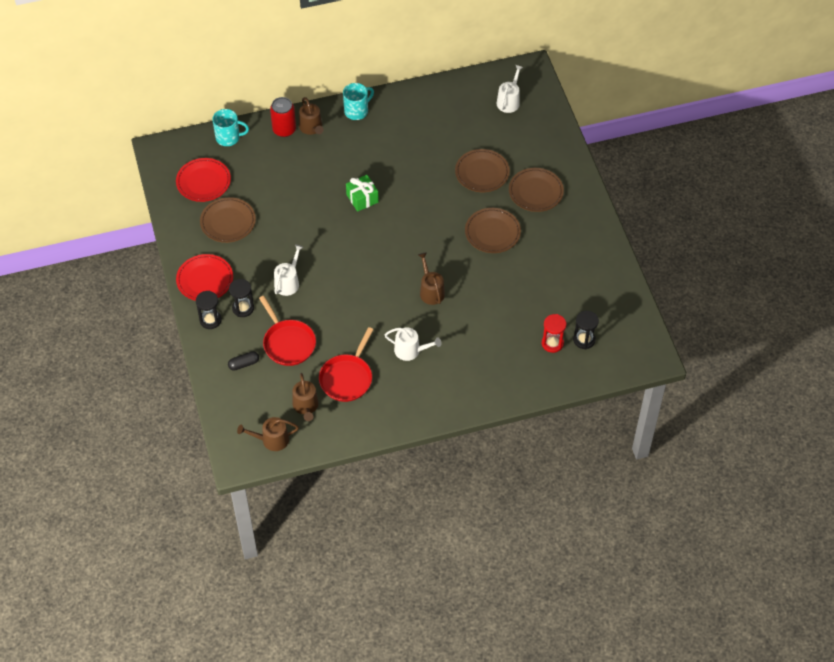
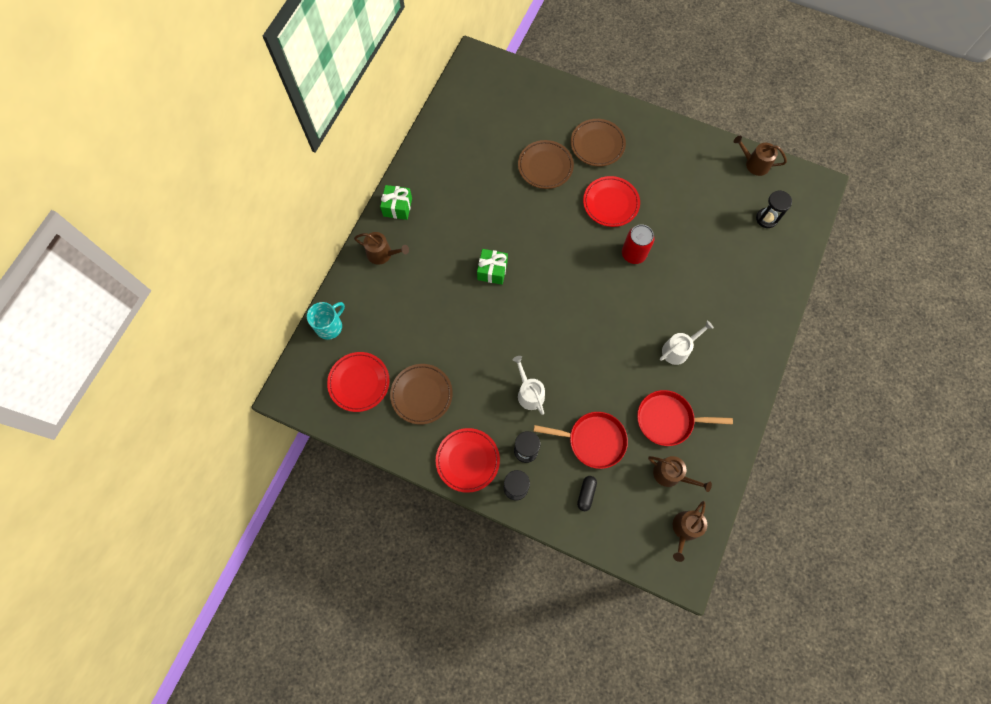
camera: 50 degrees left, 15 degrees up
(284, 129) = (363, 276): red can -> red can (633, 254)
(347, 378) = (667, 419): red pan -> red pan turned 120 degrees clockwise
(357, 111) = (397, 207): turquoise mug -> green gift
(431, 291) = (631, 290): brown watering can -> brown watering can (754, 164)
(492, 232) = (610, 203): brown plate -> red plate
(509, 101) = (492, 95): white watering can -> none
(552, 343) = (752, 242): red hourglass -> none

